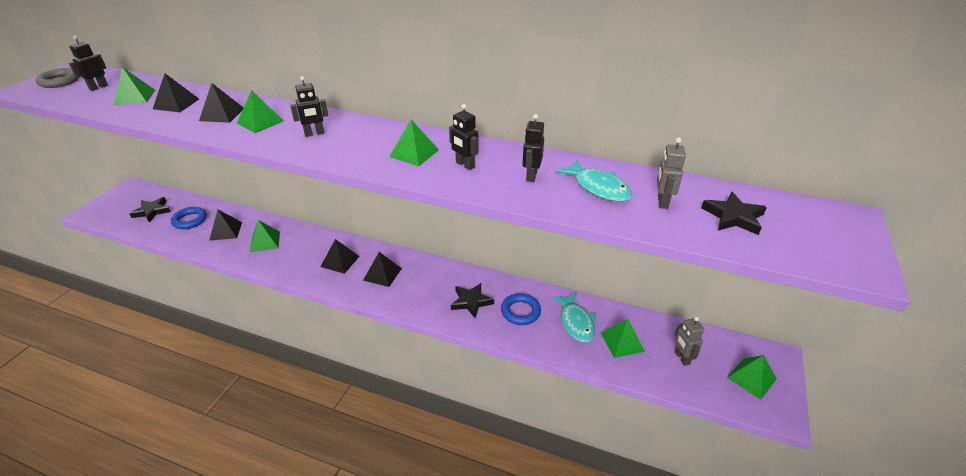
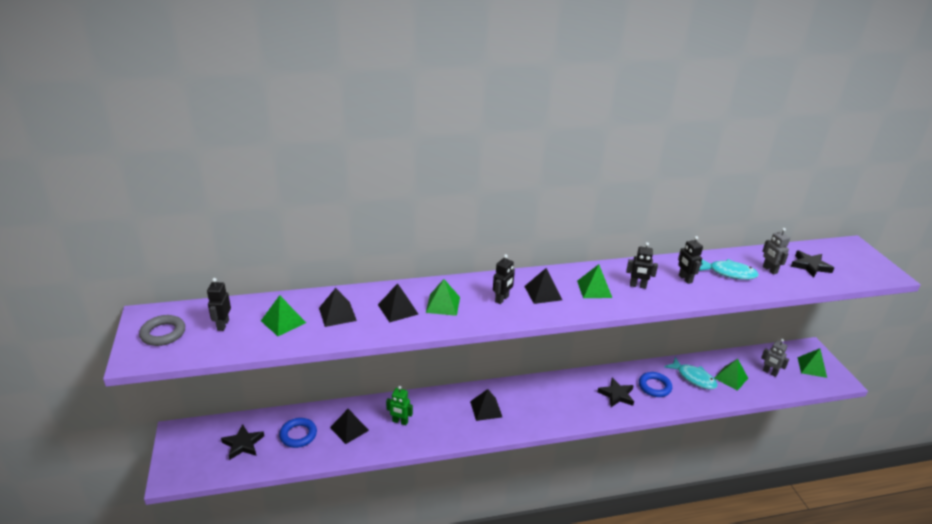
camera: 35 degrees left, 5 degrees down
(265, 241) = (400, 421): green pyramid -> green robot
(382, 274) = (531, 404): black pyramid -> black pyramid (543, 293)

